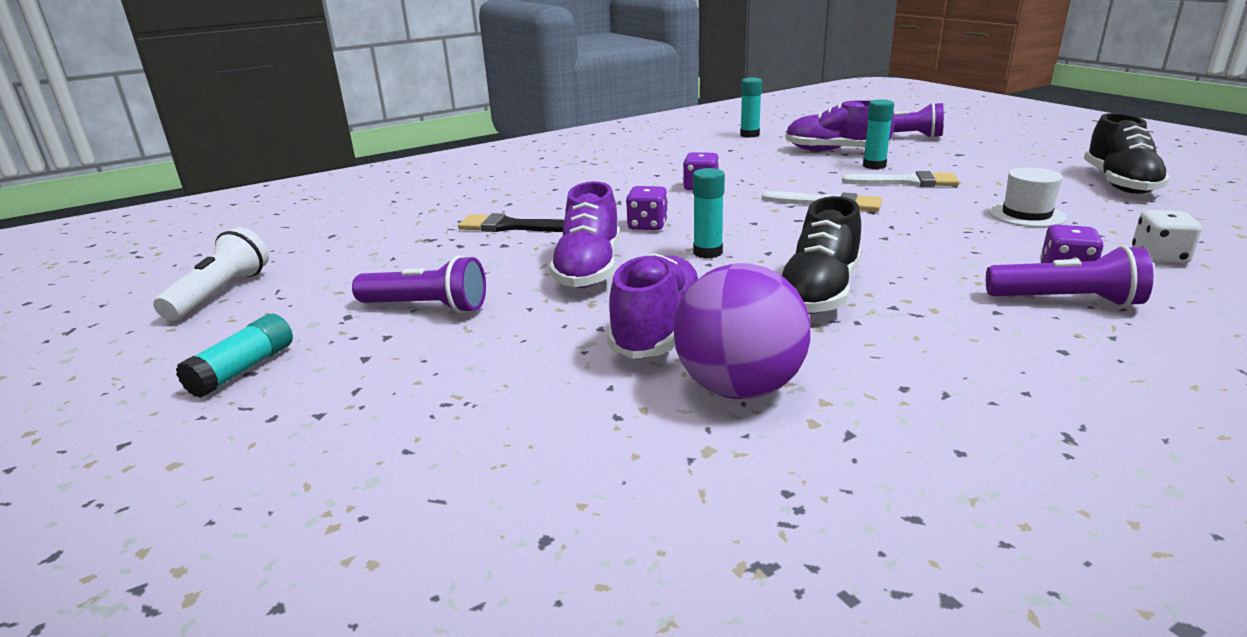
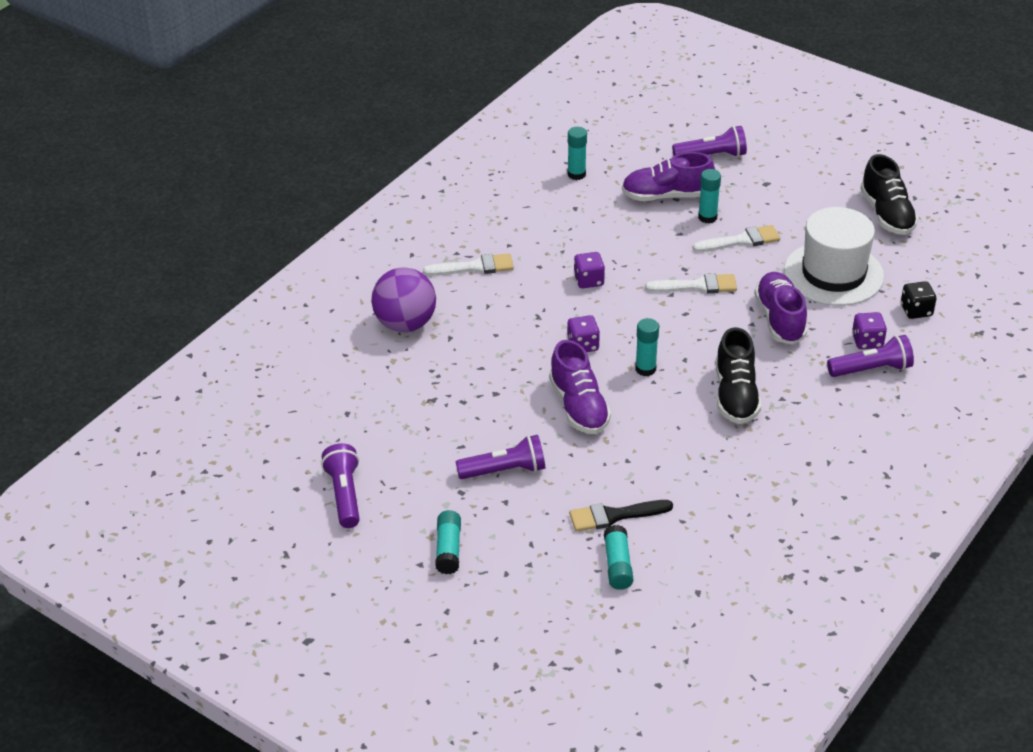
camera: 25 degrees left, 15 degrees up
(221, 293) = (344, 495): white flashlight -> purple flashlight
(447, 452) = (617, 565): none -> turquoise glue stick
(511, 227) = (481, 369): black brush -> black brush (614, 516)
(591, 169) = (474, 267): none -> white brush
(657, 330) = (661, 453): purple shoe -> purple shoe (779, 319)
(739, 388) = (730, 485): purple ball -> purple ball (405, 324)
(1026, 214) = (833, 274): white hat -> white hat, size x1.96
(1159, 257) = (916, 310): white dice -> black dice

